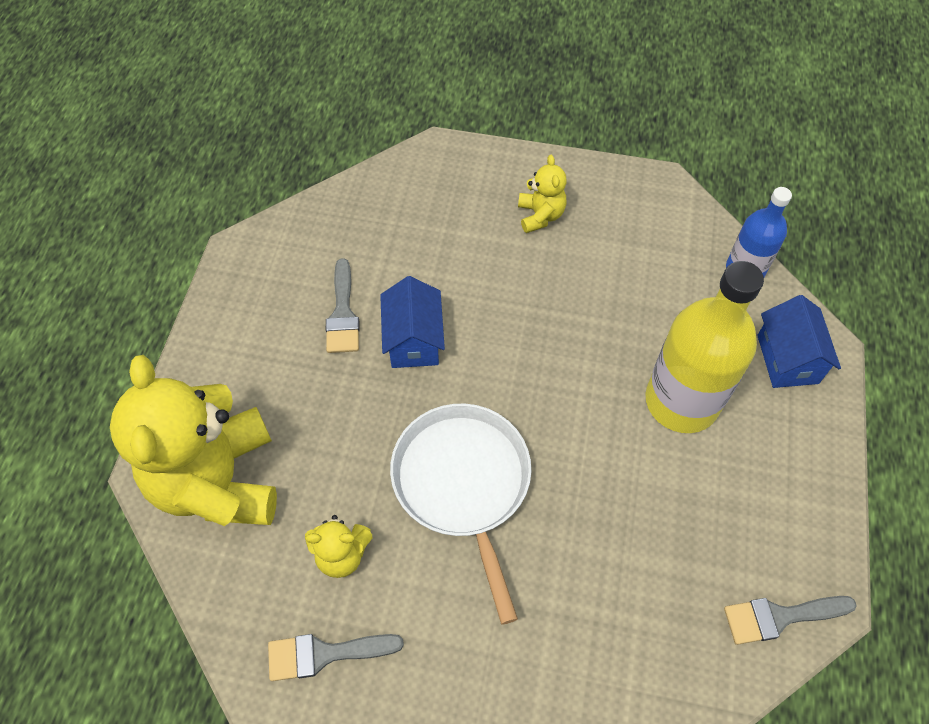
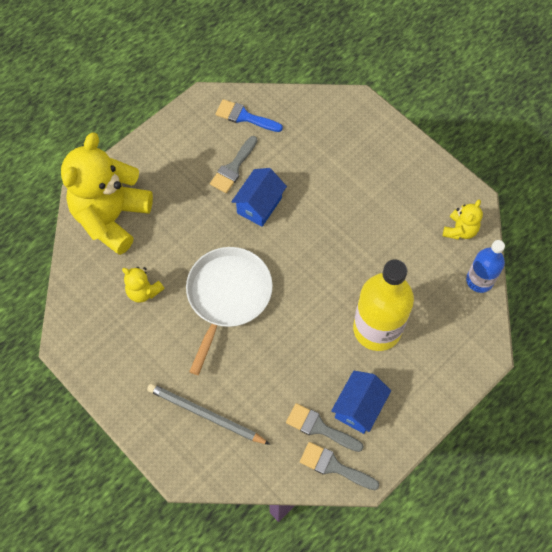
camera: 35 degrees right, 5 degrees up
(309, 243) = (244, 117): none -> blue brush
(324, 654) = (103, 332): grey brush -> grey brush (319, 428)
(540, 215) = (385, 176): yellow teddy bear -> yellow teddy bear (460, 230)
(562, 670) = (205, 415): none -> grey pencil
(787, 359) = (458, 345): blue house -> blue house (358, 407)

